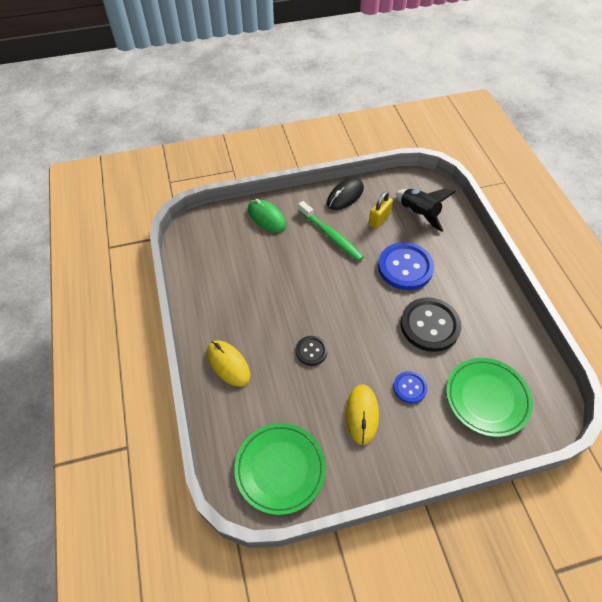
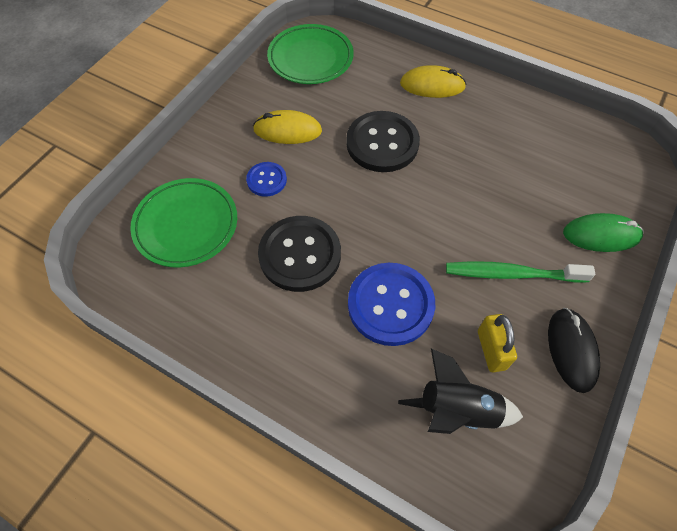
camera: 135 degrees right, 5 degrees up
(311, 351) = (382, 143): black button -> black button, size x1.90
(362, 414) = (287, 130): yellow mouse -> yellow mouse turned 45 degrees counterclockwise

